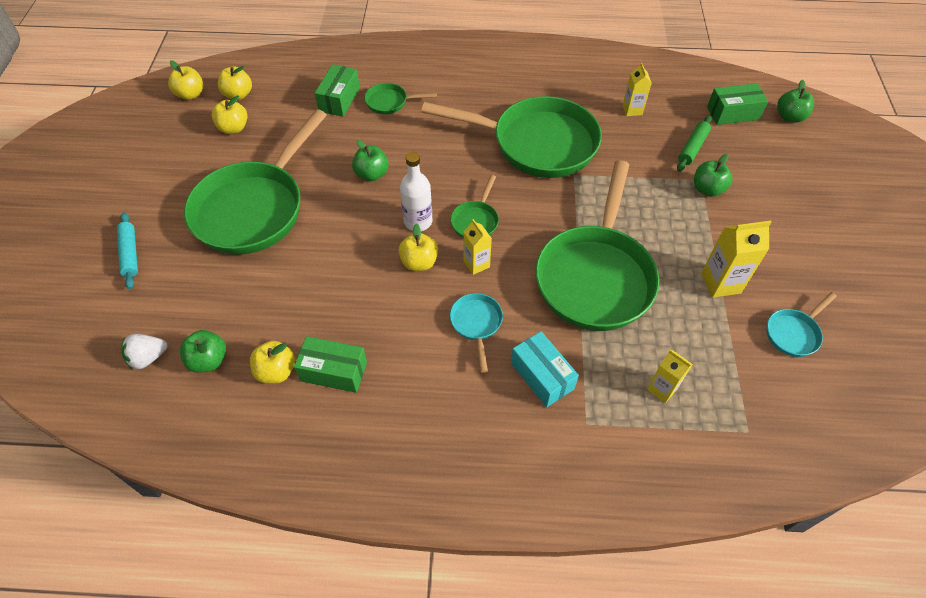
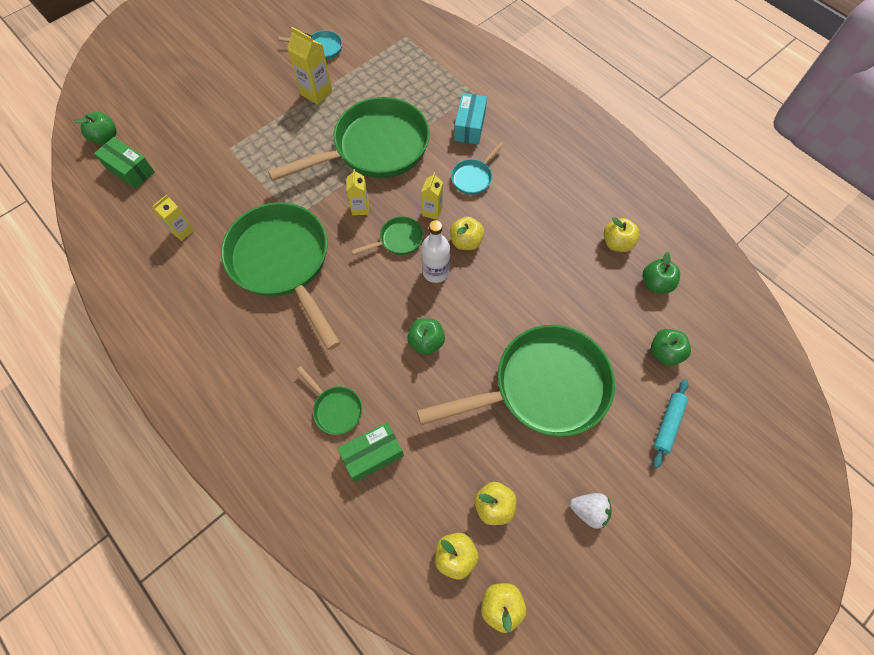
camera: 135 degrees left, 10 degrees up
(148, 357) = (696, 317): white strawberry -> white strawberry (589, 510)
(334, 371) = (582, 216): green box -> none
(662, 389) = (419, 77): yellow carton -> yellow carton (360, 208)
(692, 148) = (196, 170): green rolling pin -> none
(707, 189) = (235, 140): green apple -> green apple (664, 352)

